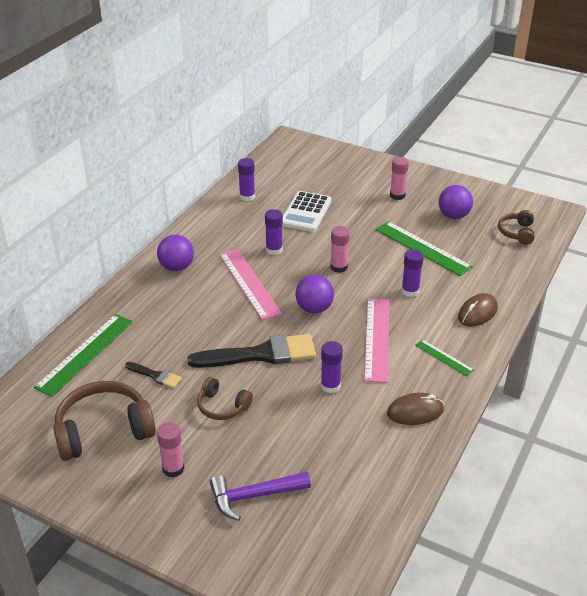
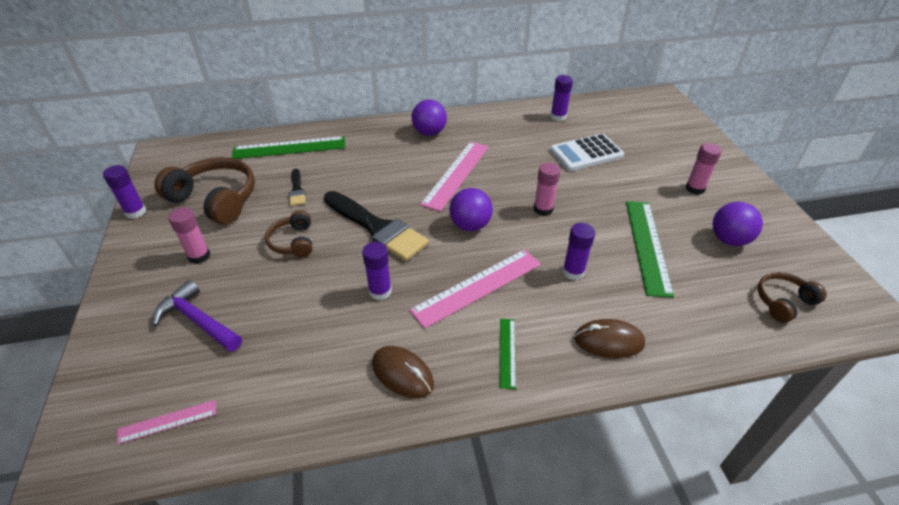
camera: 50 degrees right, 5 degrees up
(274, 250) = (514, 164): purple glue stick -> purple glue stick (135, 212)
(342, 547) = (167, 422): none -> pink ruler

